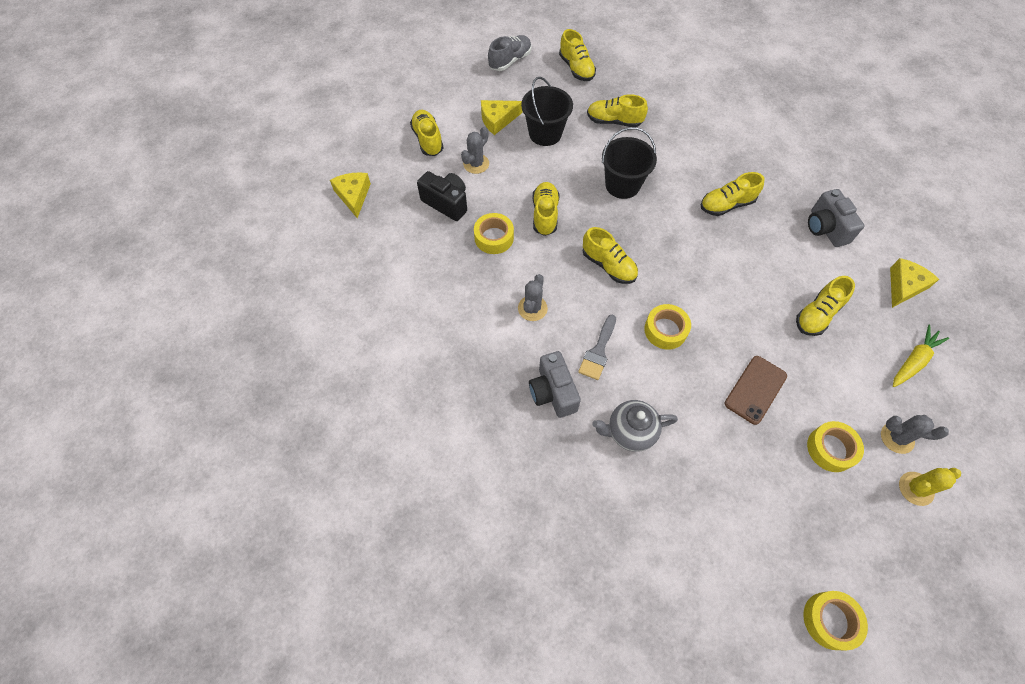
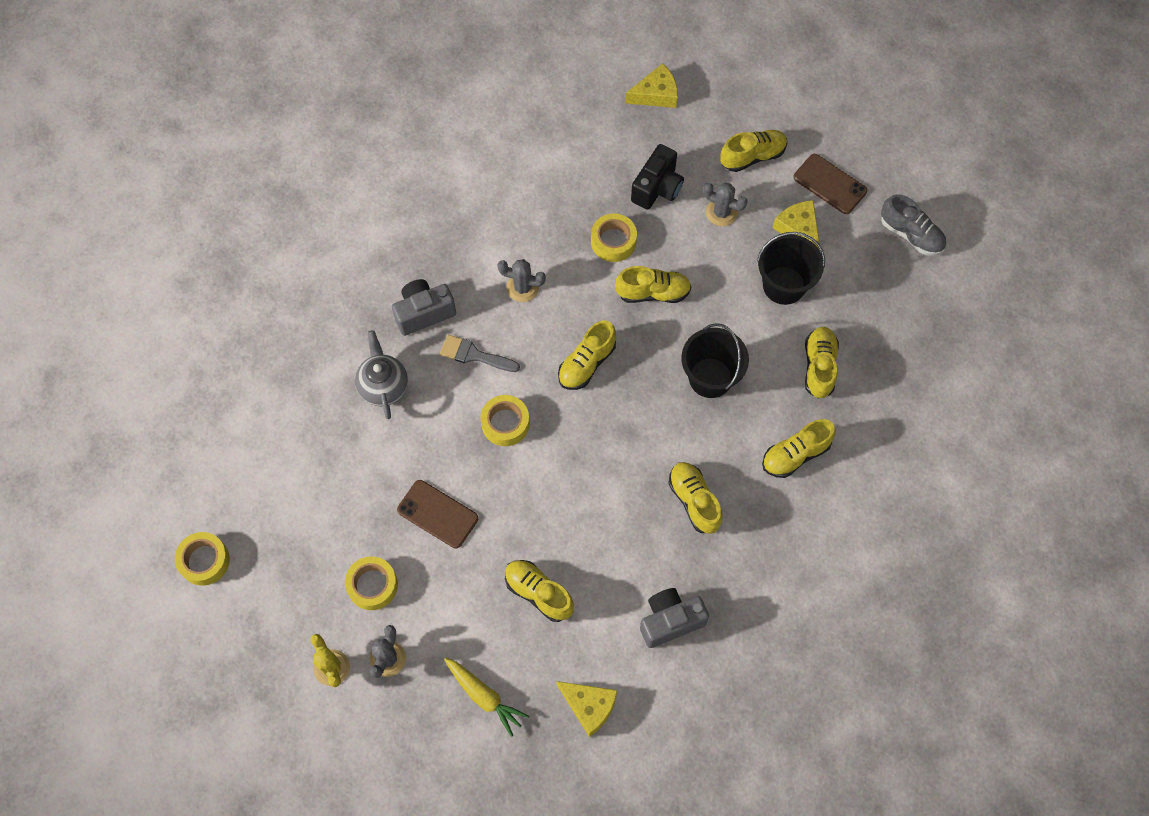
camera: 85 degrees right, 5 degrees up
(461, 98) = (830, 184): none -> brown phone
(576, 68) = (912, 317): yellow shoe -> yellow shoe (795, 455)

